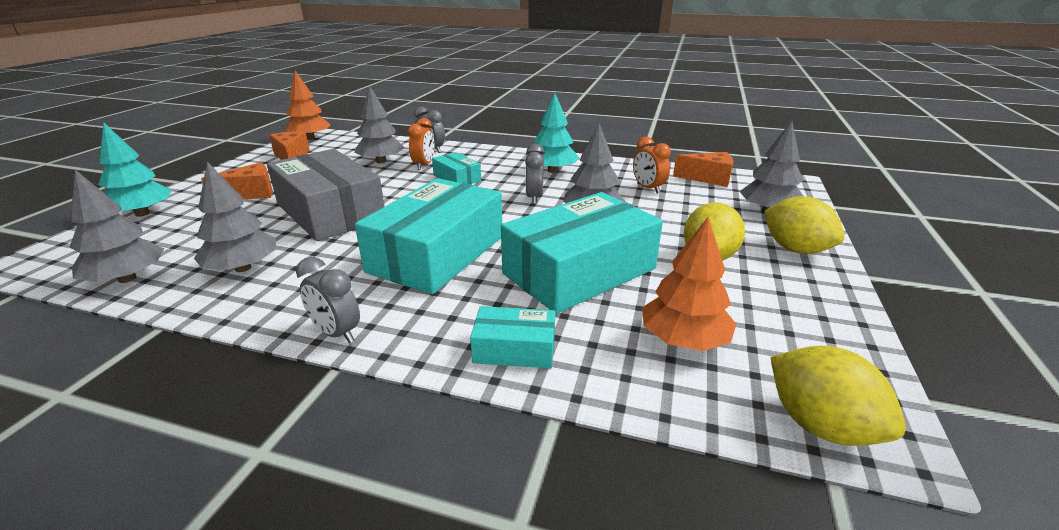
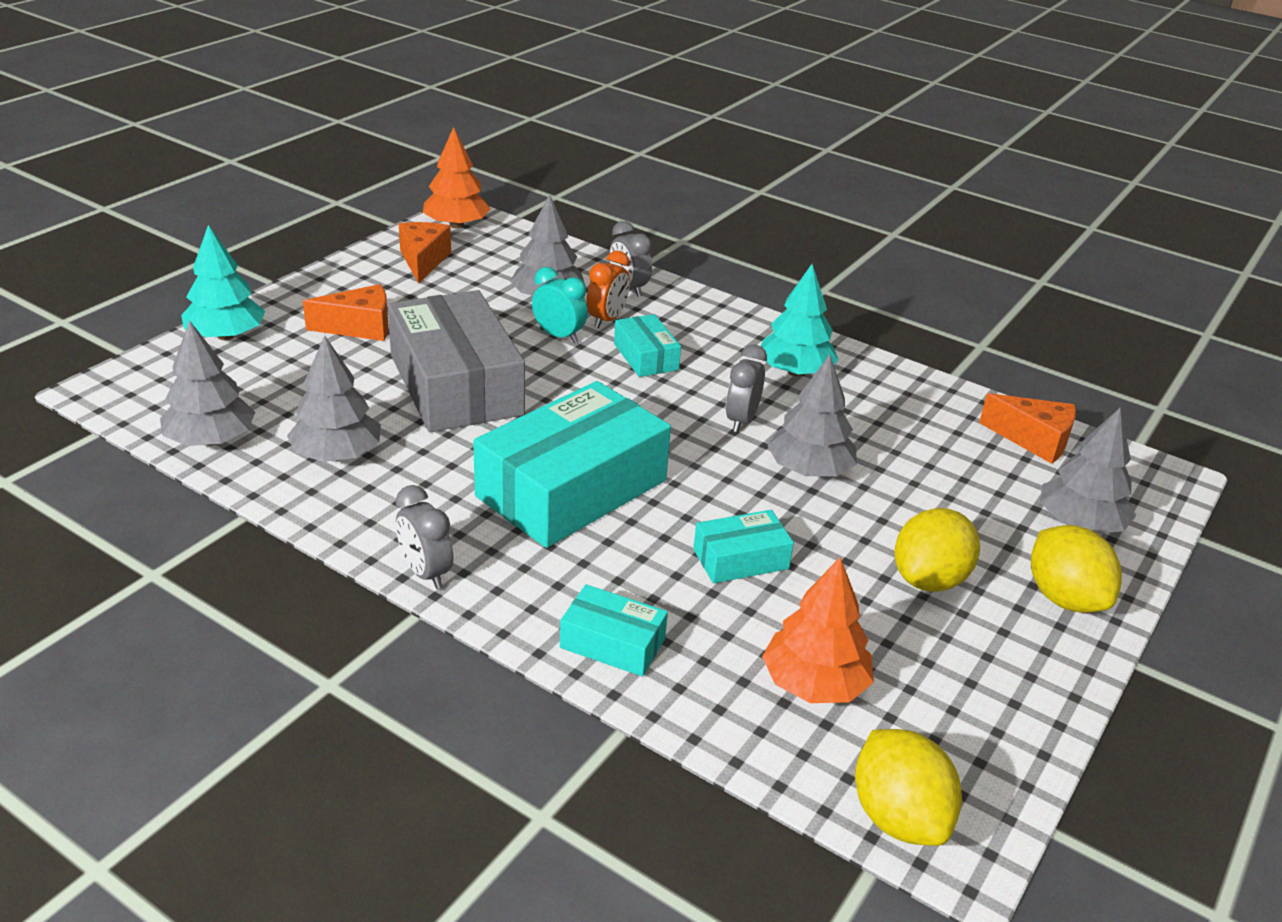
camera: 15 degrees right, 5 degrees up
(395, 177) = (559, 336): none -> turquoise clock
(579, 271) = (740, 559): turquoise box -> turquoise box, size x0.47
(648, 188) = (922, 440): orange clock -> none

